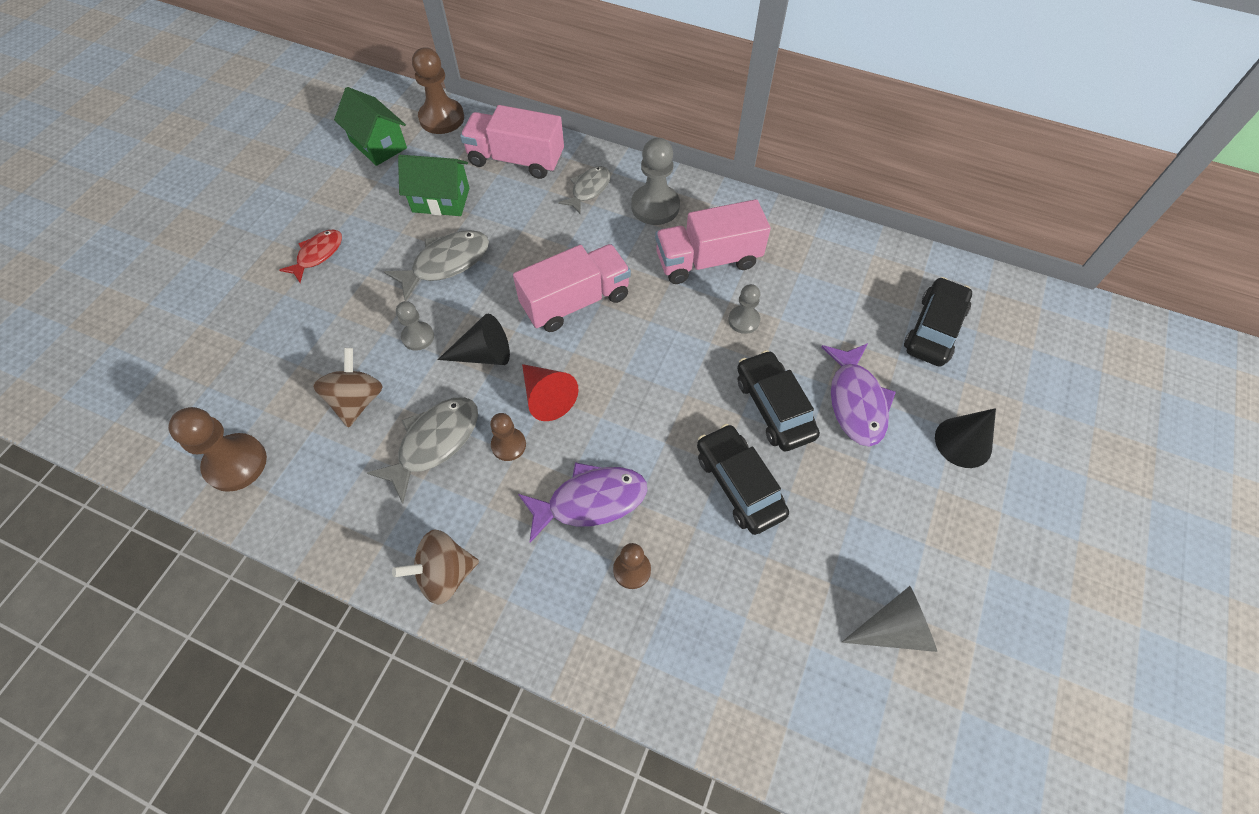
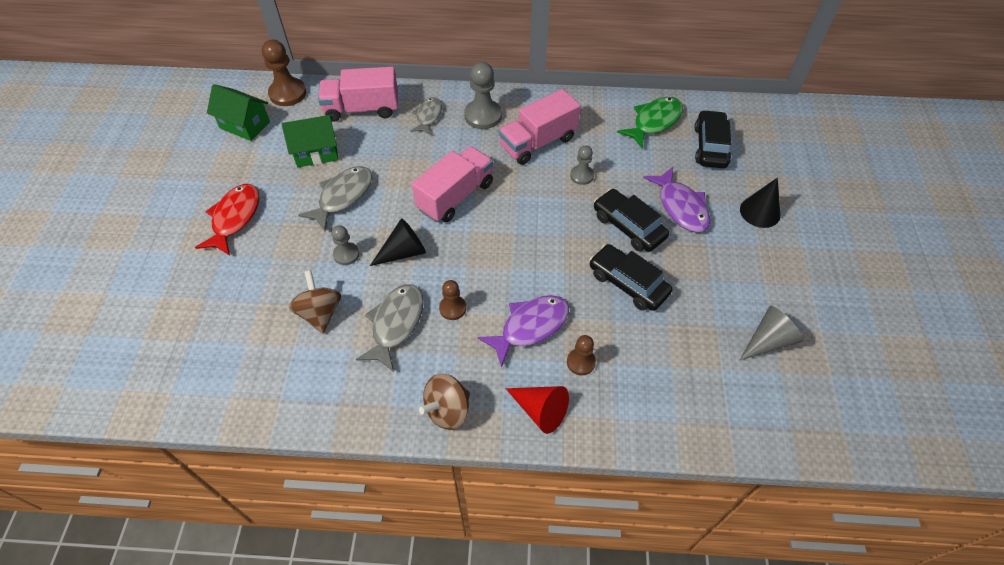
camera: 20 degrees left, 5 degrees down
(236, 463) = (243, 387): brown pawn -> none
(318, 255) = (235, 218): red fish -> red fish, size x1.52
(547, 397) = (465, 267): red cone -> red cone (540, 410)
(871, 274) = (654, 122): none -> green fish

